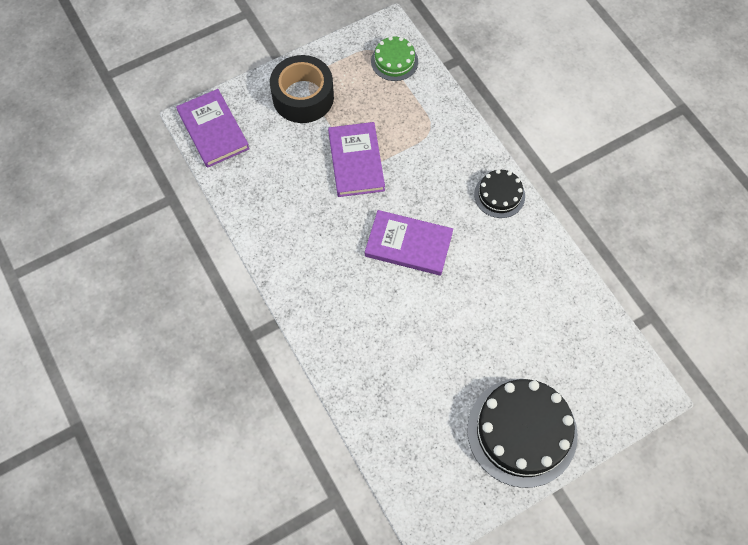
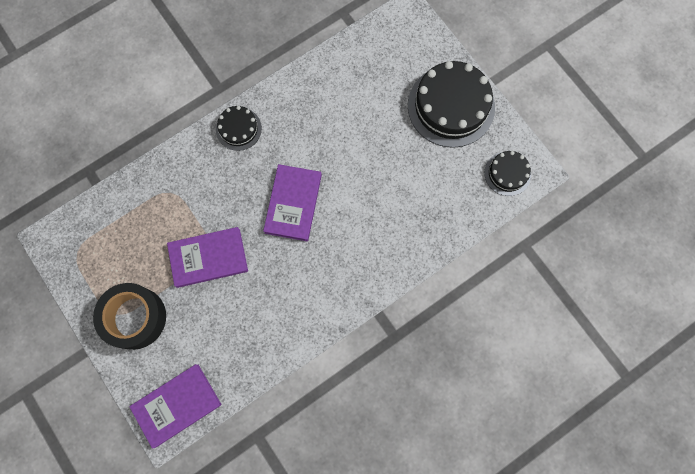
camera: 95 degrees left, 10 degrees up
(394, 61) = (91, 231): green cake -> none
(429, 491) = (507, 173): none -> black cake

